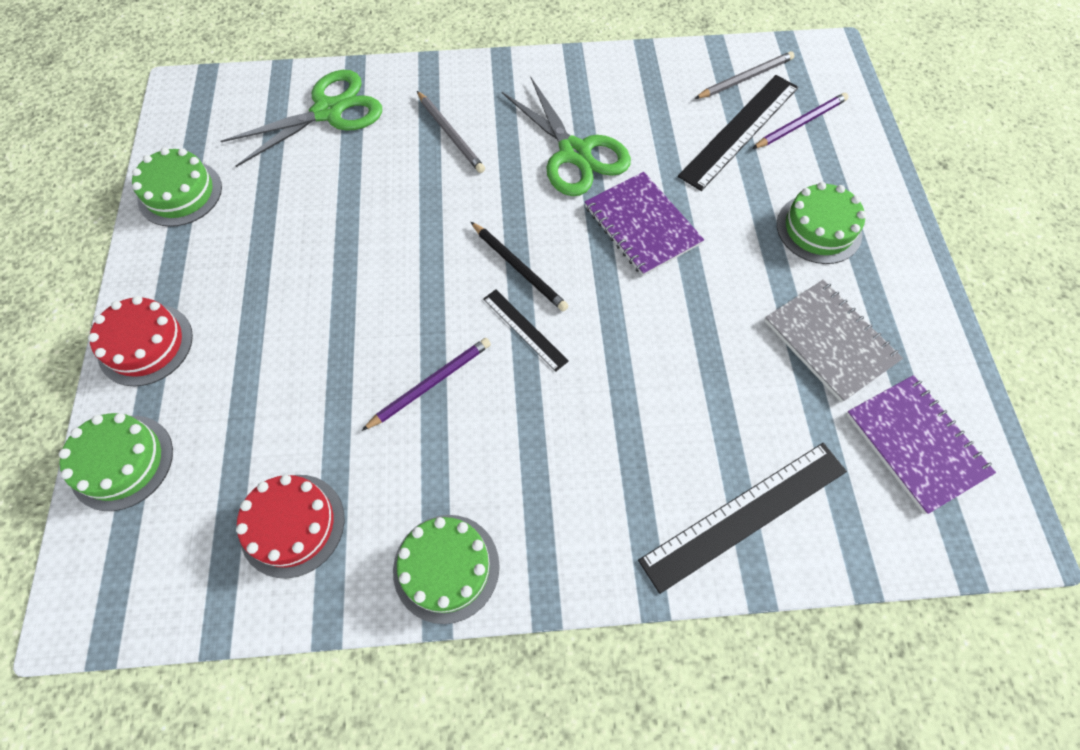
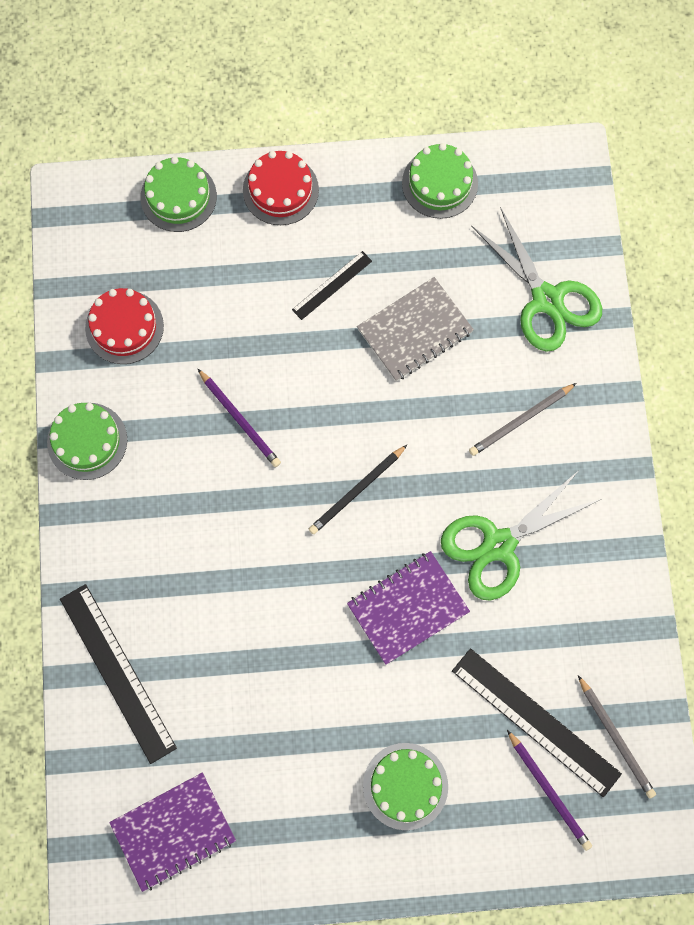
camera: 90 degrees right, 10 degrees up
(524, 329) = (291, 497): black ruler -> black ruler (332, 285)
(830, 341) = (276, 773): grey notebook -> grey notebook (415, 330)

